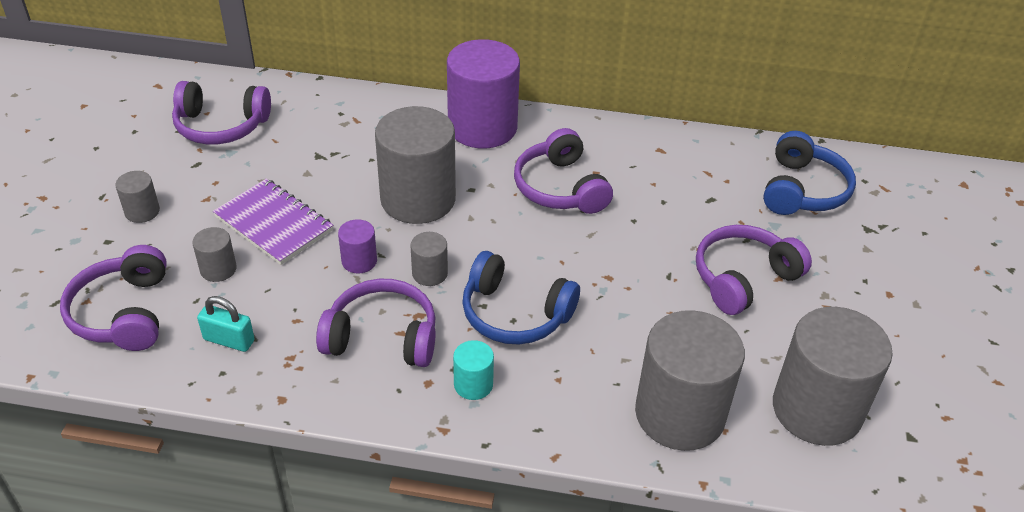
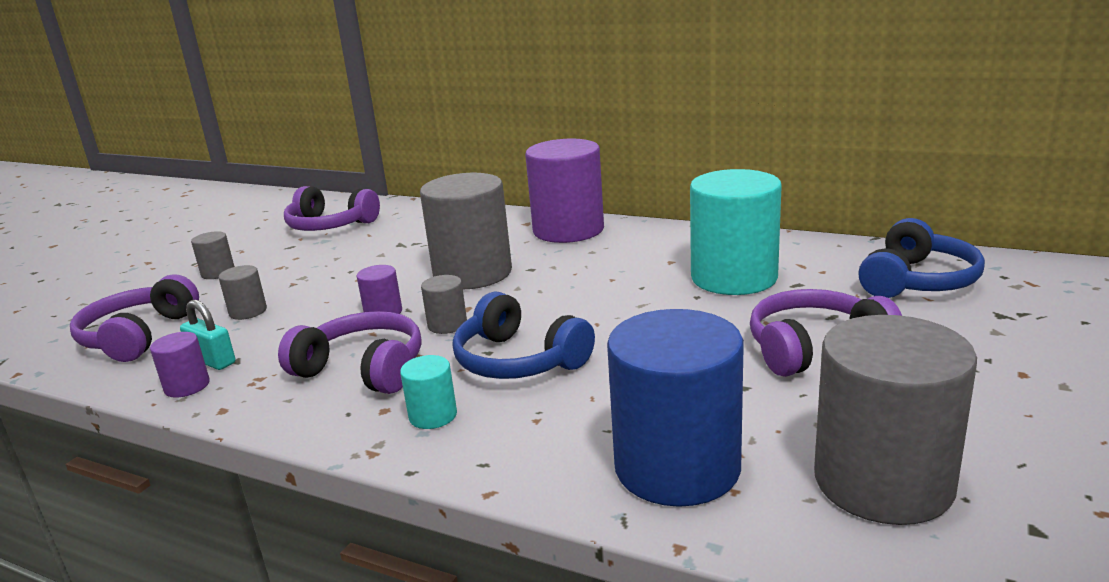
camera: 20 degrees right, 20 degrees down
(227, 374) = (187, 386): none -> purple cylinder
(273, 224) = (324, 284): purple notebook -> none
(560, 188) = (625, 270): purple headphones -> none
(657, 193) = (734, 278): none -> turquoise cylinder
(680, 414) = (677, 467): grey cylinder -> blue cylinder

